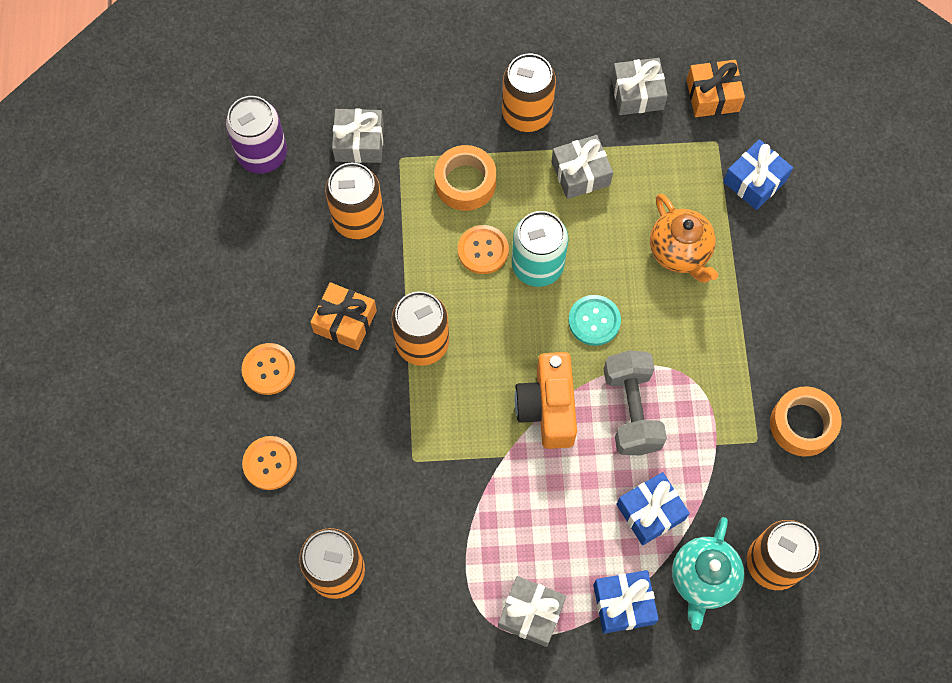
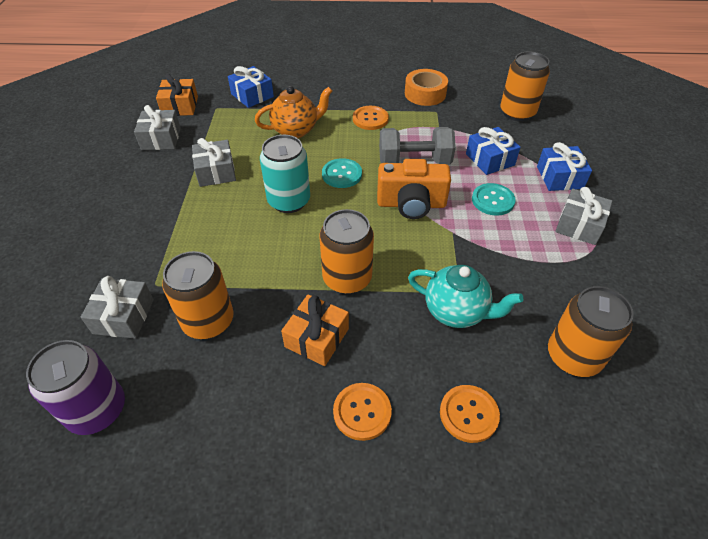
camera: 85 degrees left, 20 degrees down
(465, 183) = (198, 239): orange tape -> none
(483, 250) = (267, 232): orange button -> orange button (370, 119)
(527, 113) = (149, 197): orange can -> none
(566, 509) = (493, 200): none -> turquoise button
(702, 579) = (533, 141): turquoise teapot -> turquoise teapot (456, 311)

